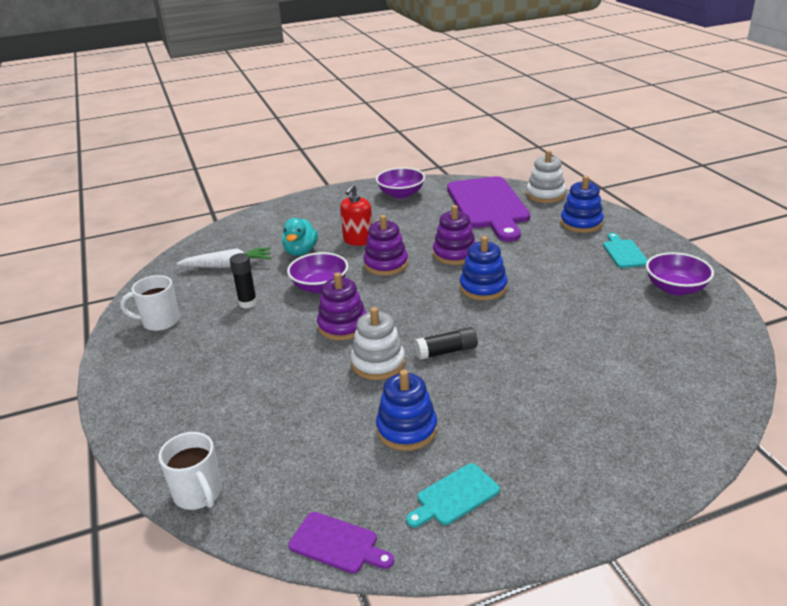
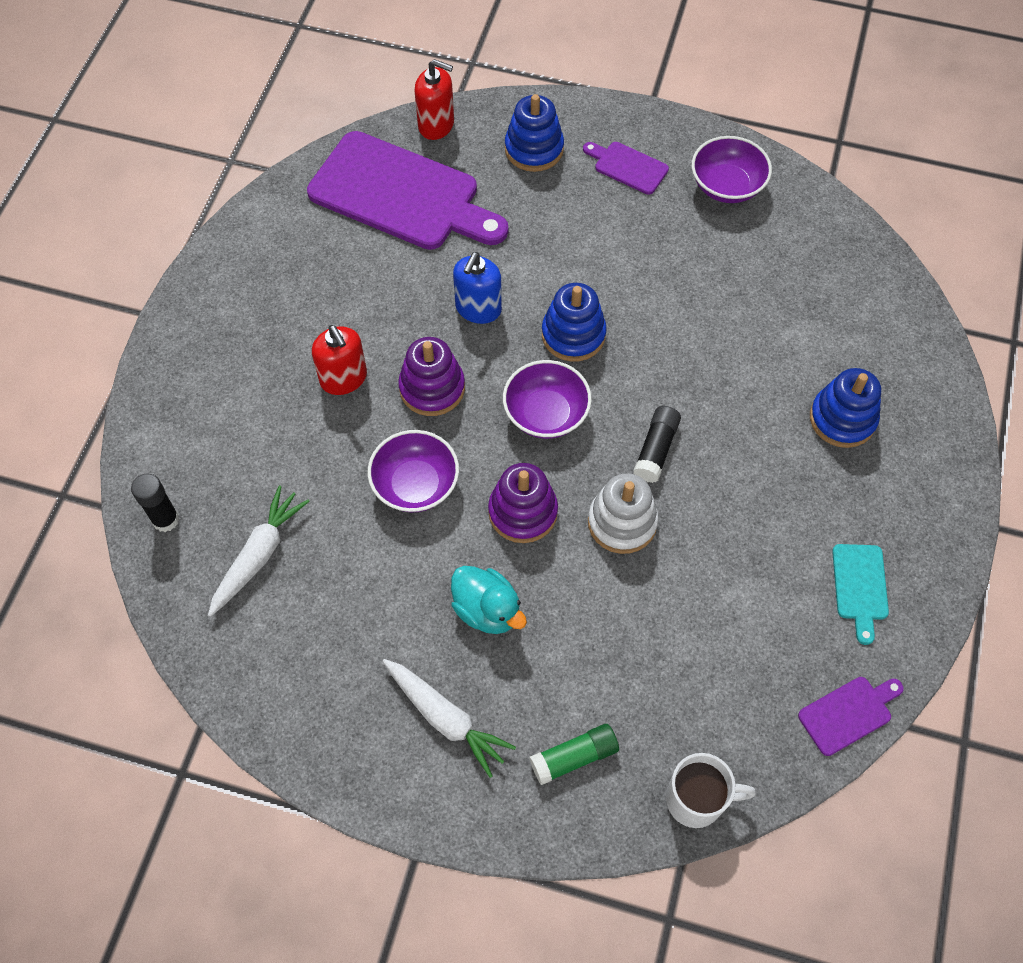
camera: 55 degrees left, 30 degrees up
(160, 322) = (329, 700): white mug -> none
(179, 363) = (445, 718): none -> white carrot
(190, 422) = (574, 757): none -> green glue stick
(248, 303) = (378, 581): black glue stick -> black glue stick (165, 519)
(301, 251) = (307, 455): turquoise duck -> turquoise duck (487, 610)
(401, 194) = (269, 255): purple bowl -> purple bowl (546, 413)
(406, 429) = (746, 565): blue stacking toy -> blue stacking toy (842, 419)
(454, 254) = (478, 308): purple stacking toy -> blue soap dispenser
(545, 195) = (436, 125): white stacking toy -> red soap dispenser
(624, 252) = (627, 167): turquoise cutting board -> purple cutting board

